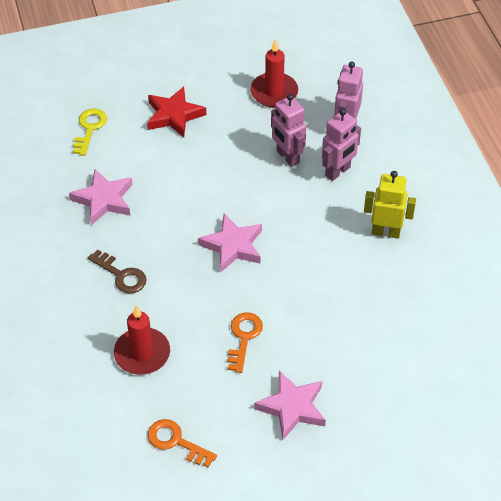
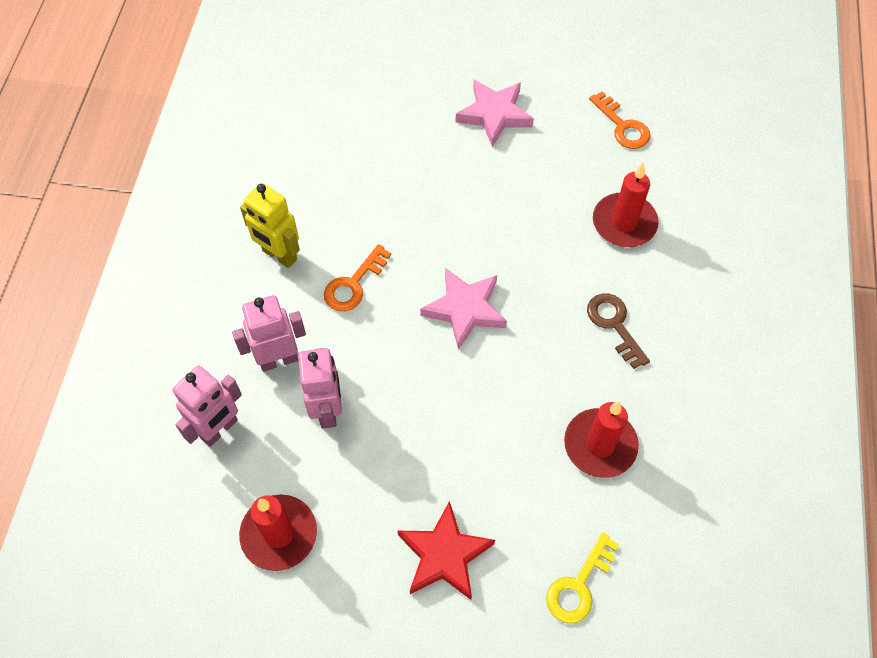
camera: 155 degrees left, 10 degrees up
(103, 200) = (600, 445): pink star -> red candle
(243, 338) = (507, 198): orange key -> orange key (353, 284)

